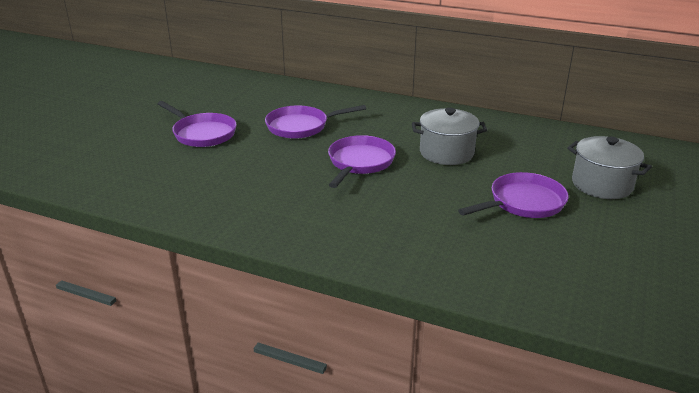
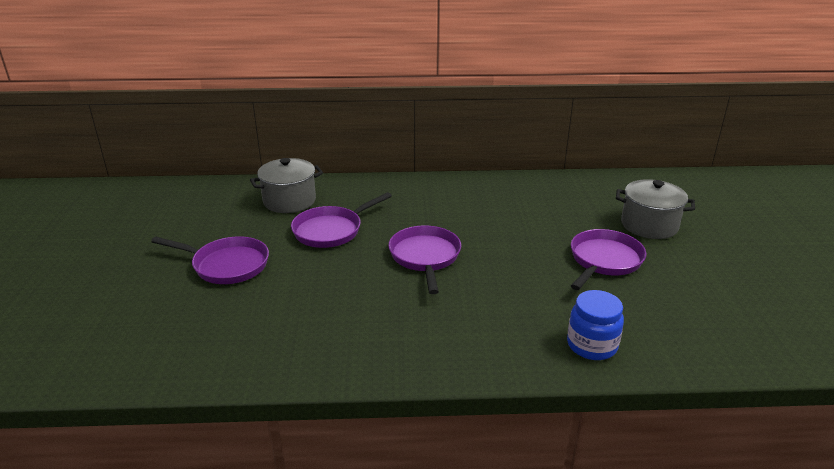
camera: 25 degrees left, 0 degrees up
(443, 263) = (591, 345): none -> blue jar
(446, 153) = (496, 226): grey pot -> grey pot (289, 201)

